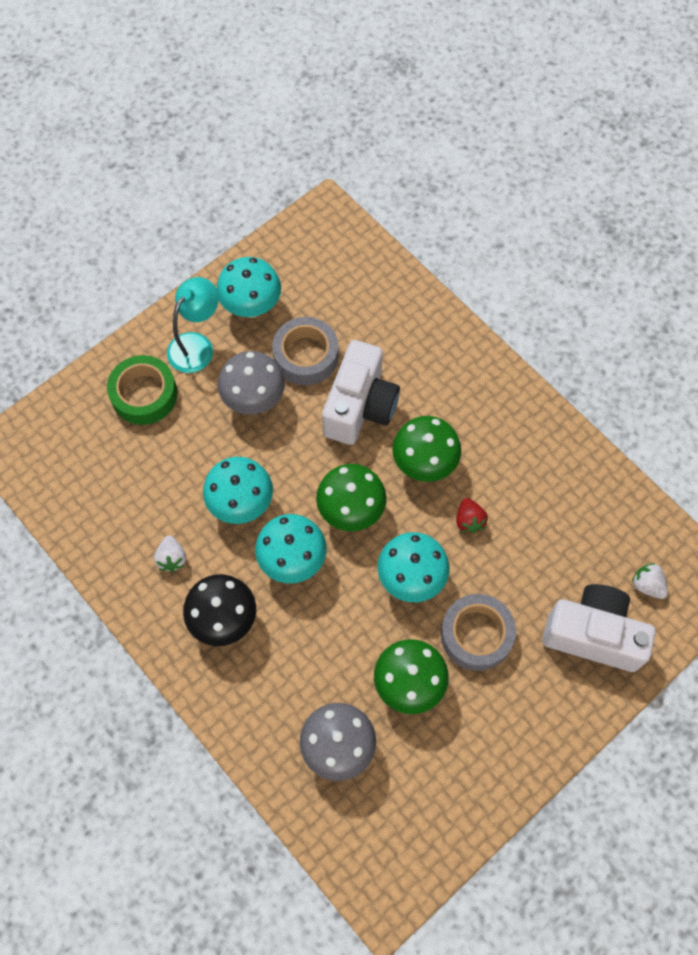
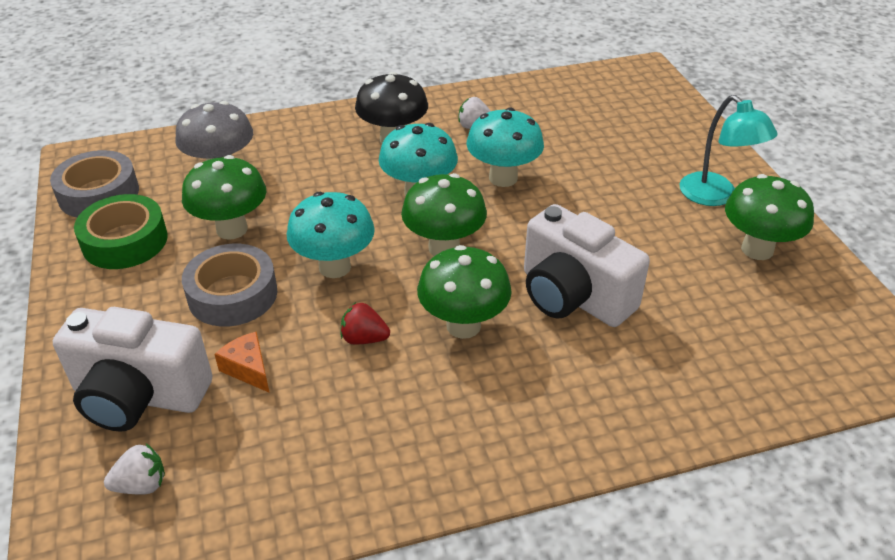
camera: 115 degrees right, 25 degrees down
(144, 394) = (665, 150): green tape -> green tape (125, 241)
(251, 307) = (757, 249): turquoise mushroom -> green mushroom
(254, 400) = (624, 218): grey mushroom -> none
(306, 356) = (667, 273): grey tape -> grey tape (99, 194)
(534, 579) = (248, 369): none -> orange cheese
(593, 634) = (139, 396): white camera -> white camera turned 60 degrees clockwise

